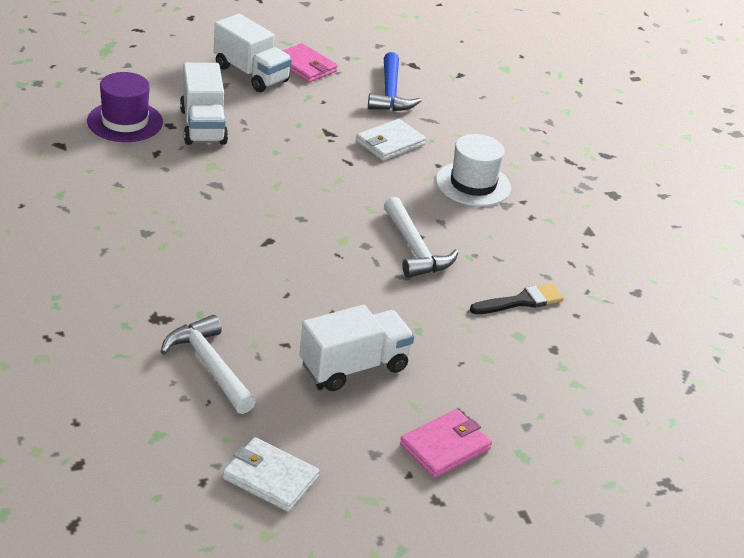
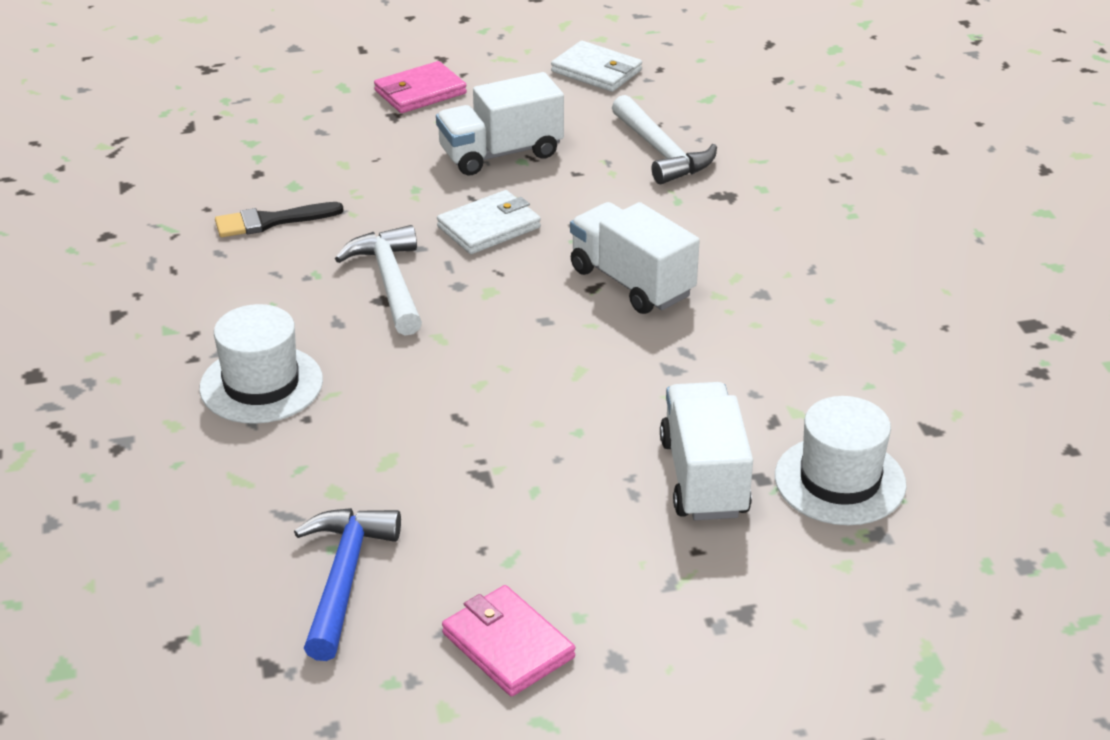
camera: 170 degrees left, 0 degrees up
(125, 122) = (840, 481): purple hat -> white hat
(251, 74) = (621, 614): white truck -> white truck (631, 282)
(390, 143) = (376, 458): white wallet -> white wallet (489, 227)

